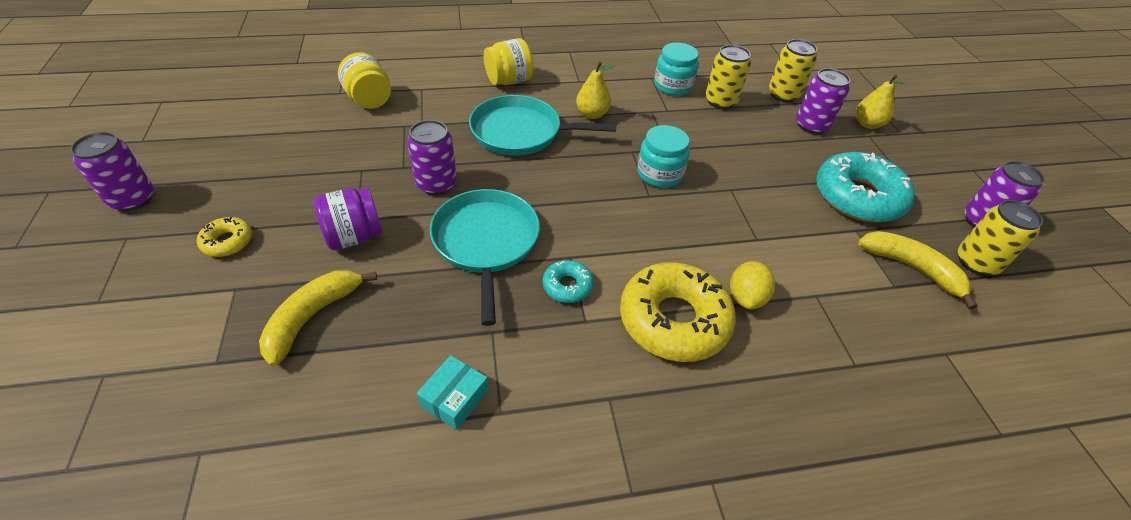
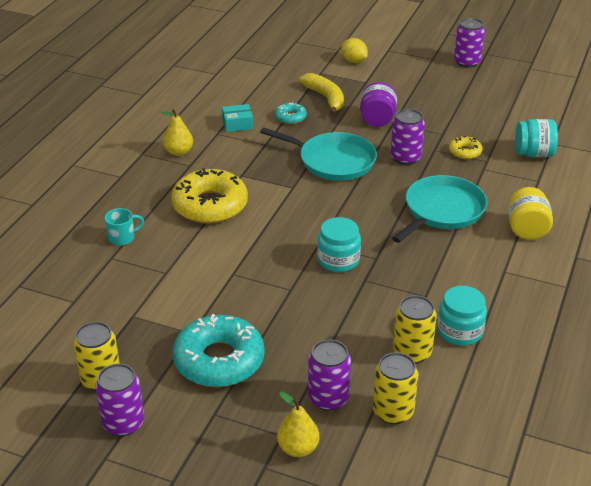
camera: 125 degrees right, 10 degrees down
(227, 242) = (405, 83): yellow donut -> yellow donut (465, 152)
(369, 100) = (533, 153): yellow jar -> turquoise jar
(455, 398) = (237, 124): turquoise box -> turquoise box turned 75 degrees counterclockwise
(567, 286) = (271, 178): turquoise donut -> turquoise donut (290, 117)
(592, 114) = (443, 257): yellow pear -> yellow pear (178, 152)
(746, 297) = (195, 241): yellow lemon -> yellow lemon (354, 61)
(816, 377) = (122, 238): none -> turquoise mug
(912, 268) = (134, 337): yellow banana -> none

